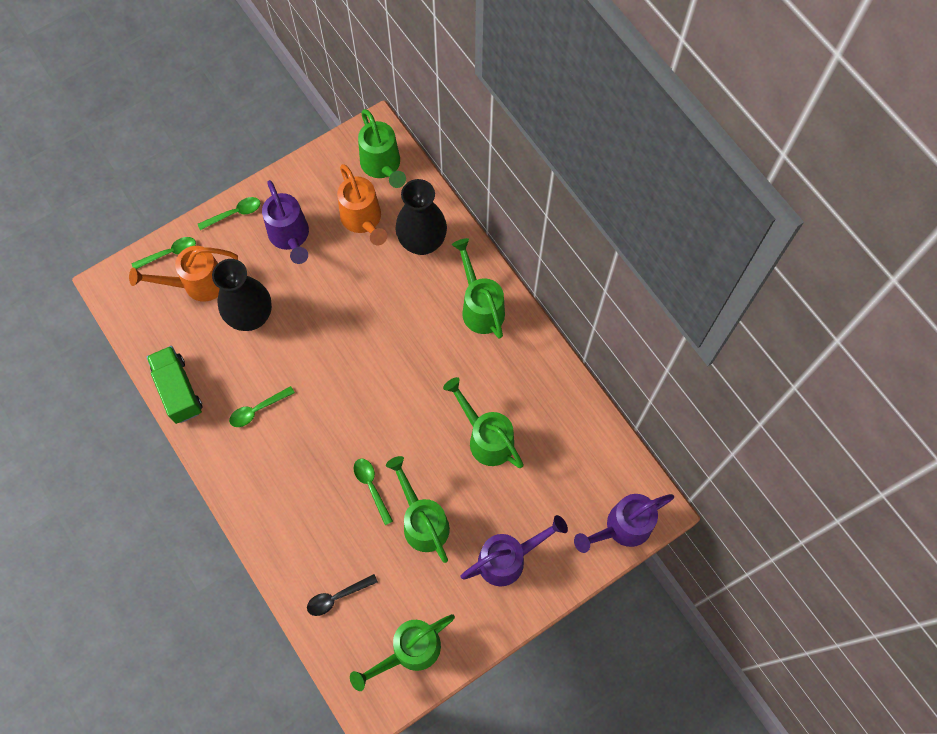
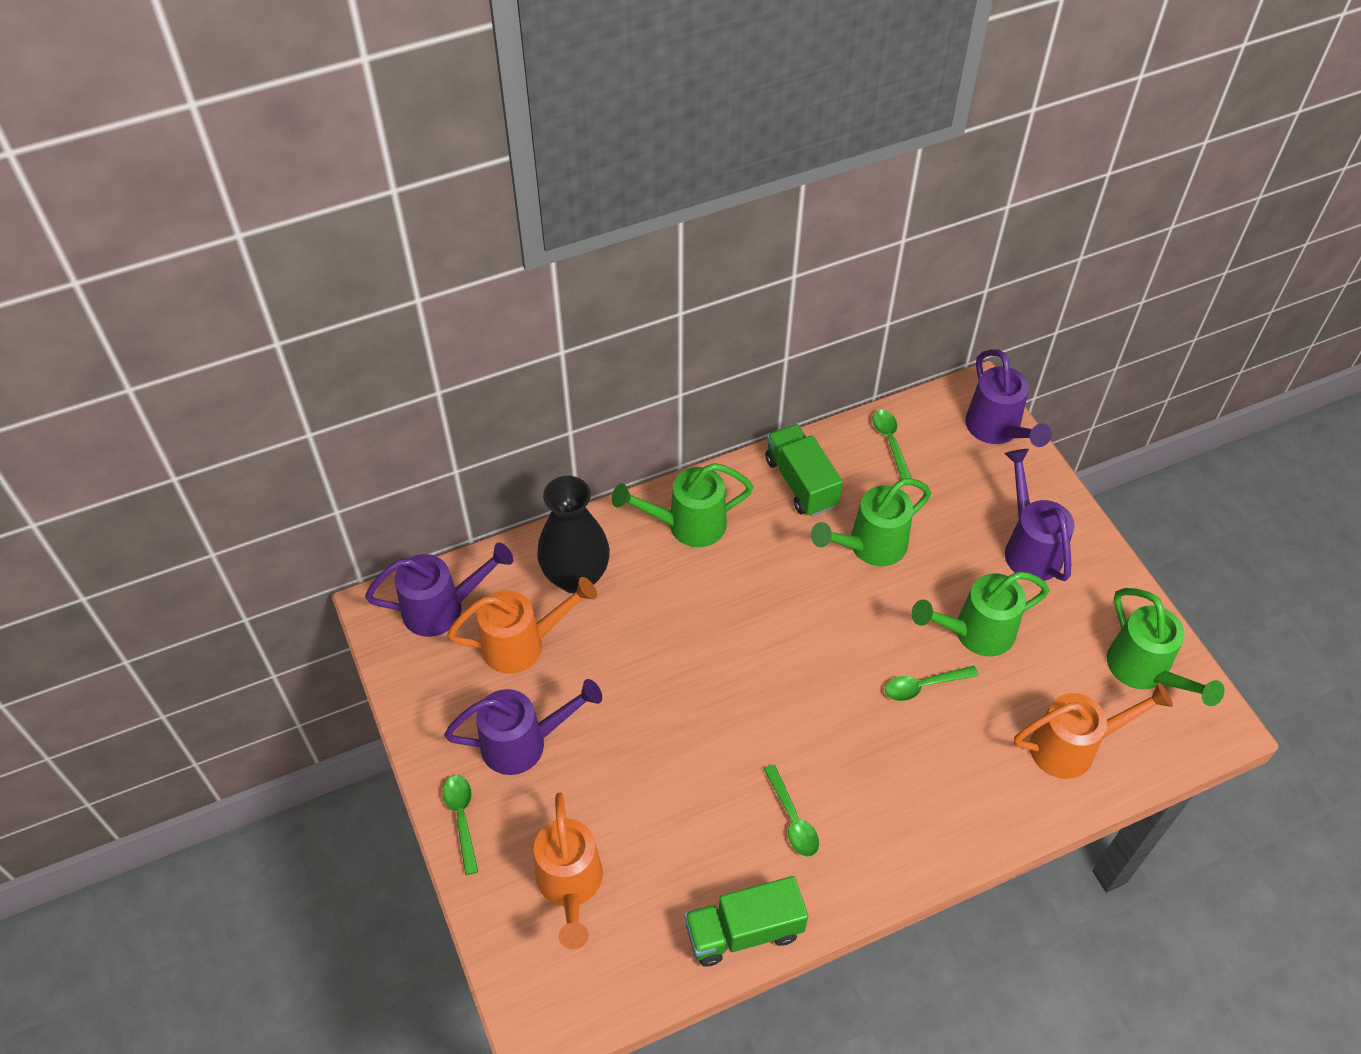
camera: 80 degrees left, 15 degrees down
(169, 253) = (505, 924): green spoon -> green spoon (890, 442)
(251, 316) = (642, 812): black vase -> none
(337, 597) = (1072, 747): black spoon -> orange watering can
(382, 166) = (442, 608): green watering can -> purple watering can
(535, 381) = (801, 483): none -> green truck

